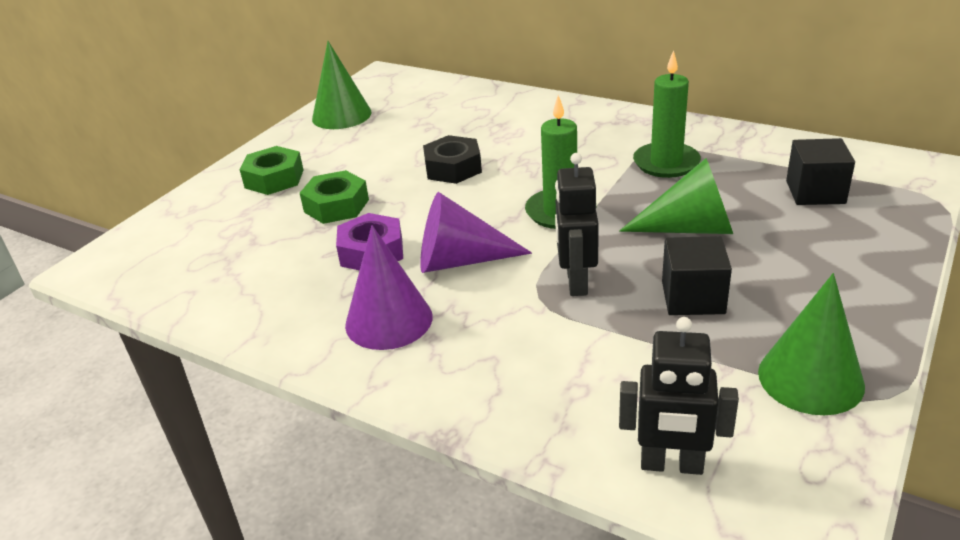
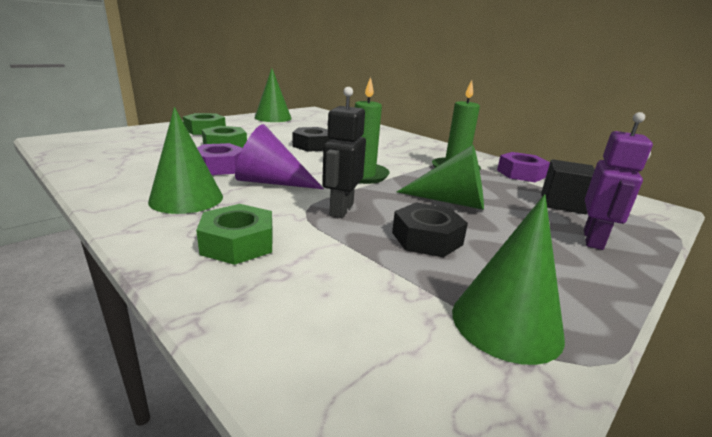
camera: 10 degrees right, 10 degrees down
(389, 320) = (186, 198): purple cone -> green cone
(506, 366) = (238, 243): none -> green nut
(671, 465) = (310, 361): black robot -> none
(693, 297) = (427, 238): black cube -> black nut
(750, 147) = (521, 174): none -> purple nut
(862, 244) = (593, 240): none -> purple robot

